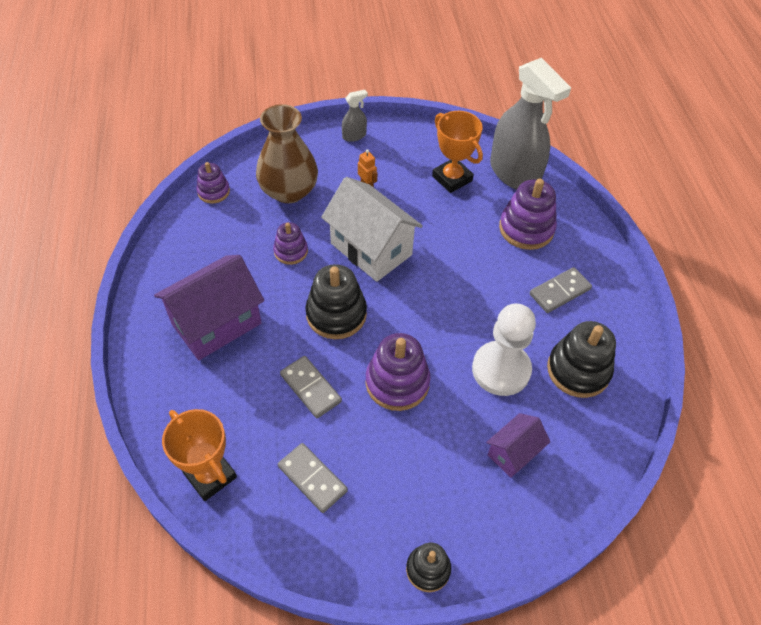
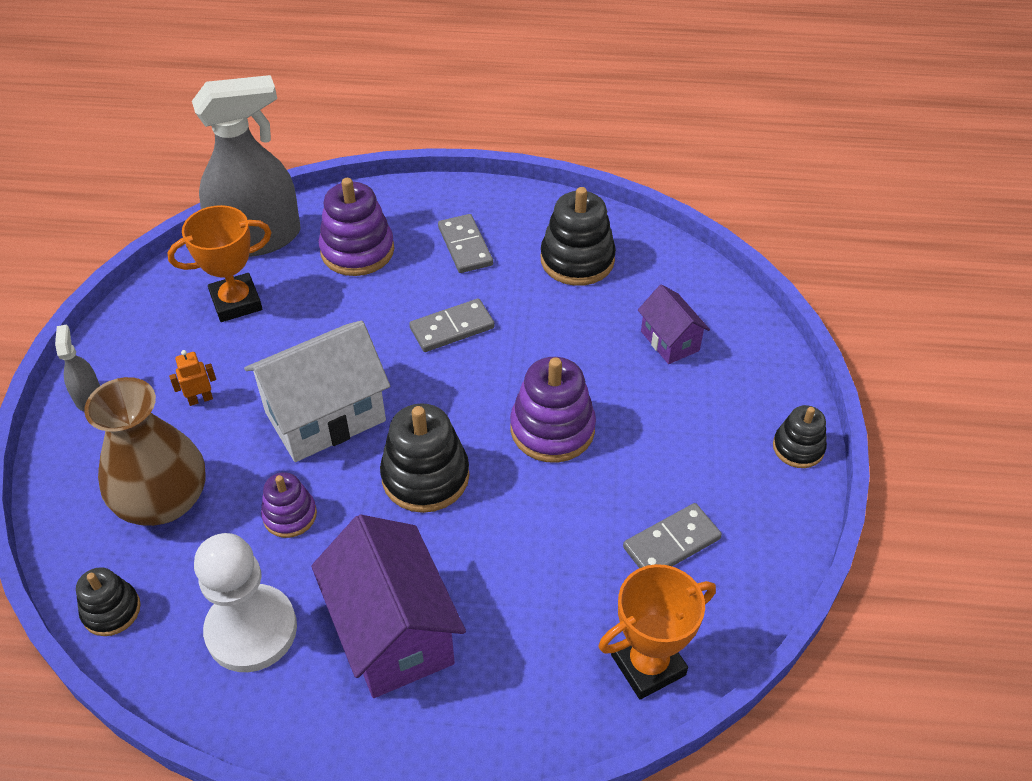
camera: 75 degrees left, 5 degrees down
(213, 192) = (111, 610): purple stacking toy -> black stacking toy
(310, 388) = (538, 525): grey domino -> grey domino (452, 328)
(501, 370) = (559, 325): white pawn -> white pawn (251, 630)

